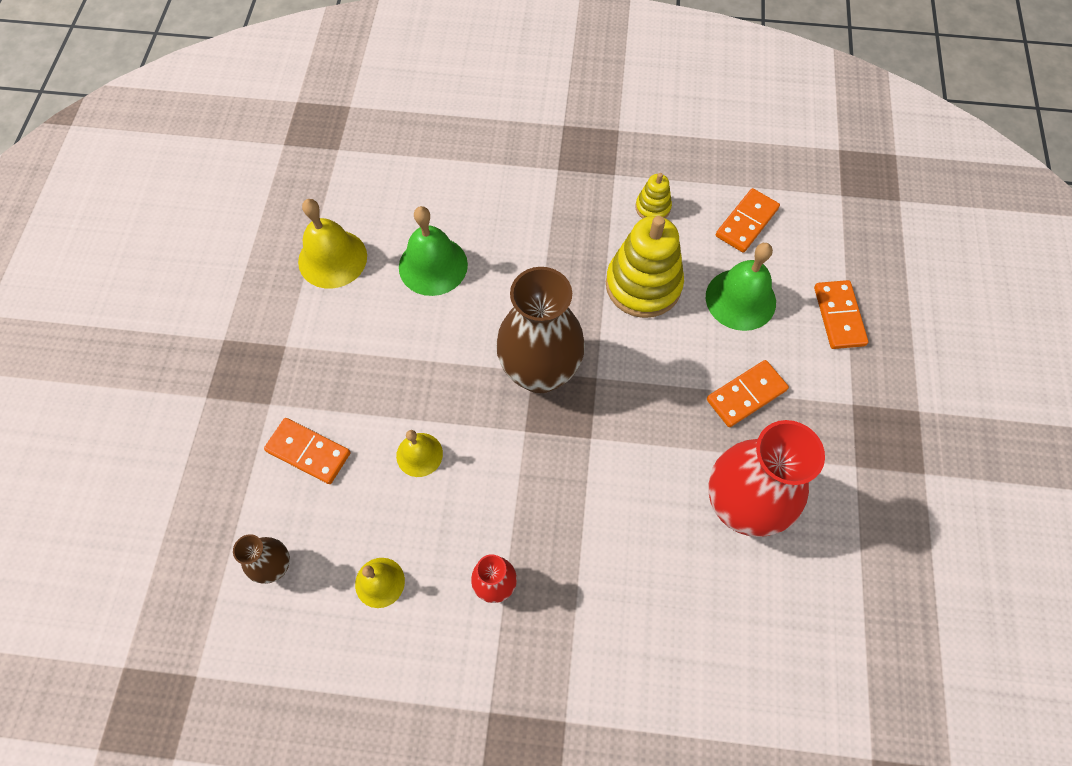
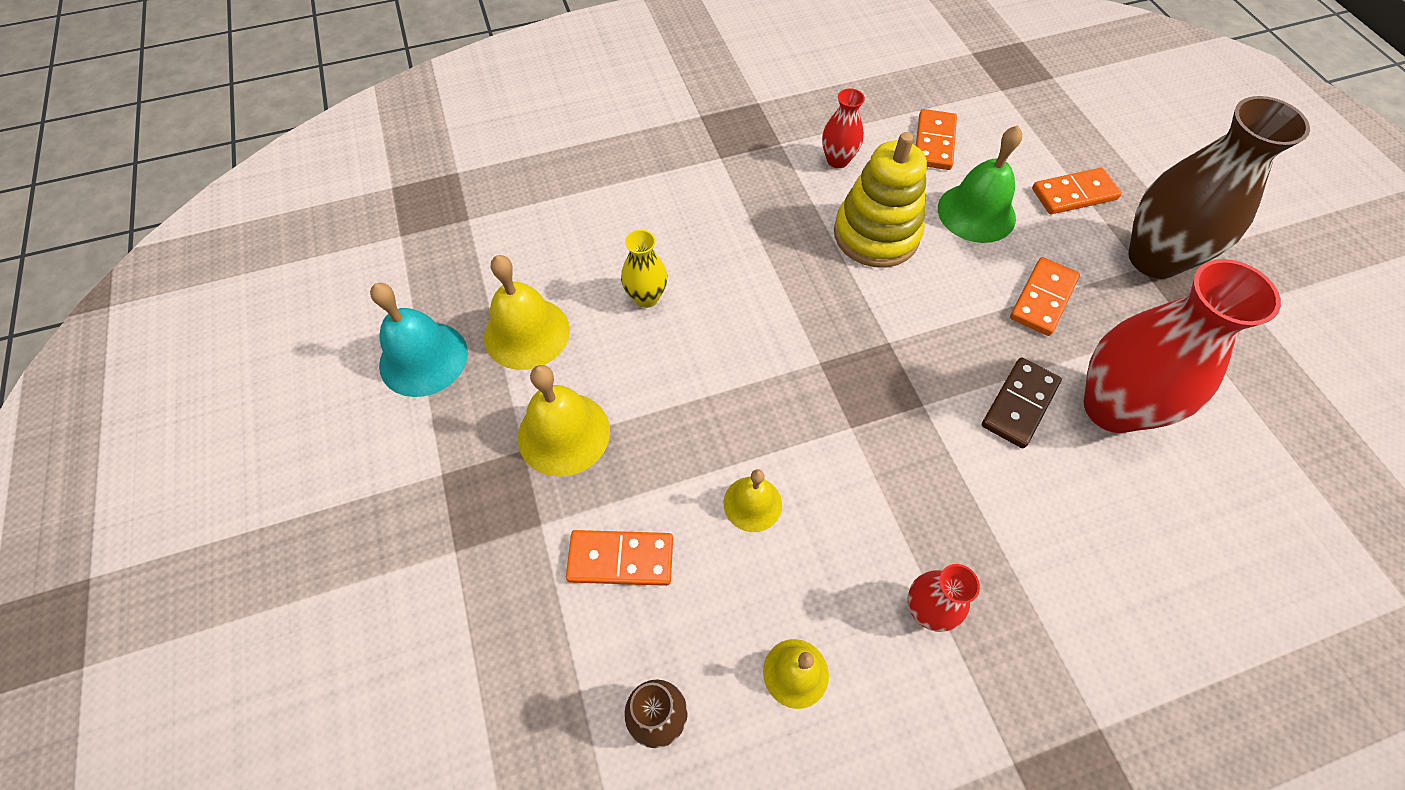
camera: 25 degrees left, 5 degrees down
(253, 249) = (423, 358): none -> turquoise bell
(318, 346) = (564, 433): none -> yellow bell
(433, 265) = (646, 297): green bell -> yellow vase
(540, 372) = (828, 360): brown vase -> brown vase (1154, 259)
(653, 207) = (837, 160): yellow stacking toy -> red vase
(667, 470) = (1019, 404): none -> brown domino
(839, 316) = (1074, 194): orange domino -> orange domino turned 75 degrees counterclockwise

